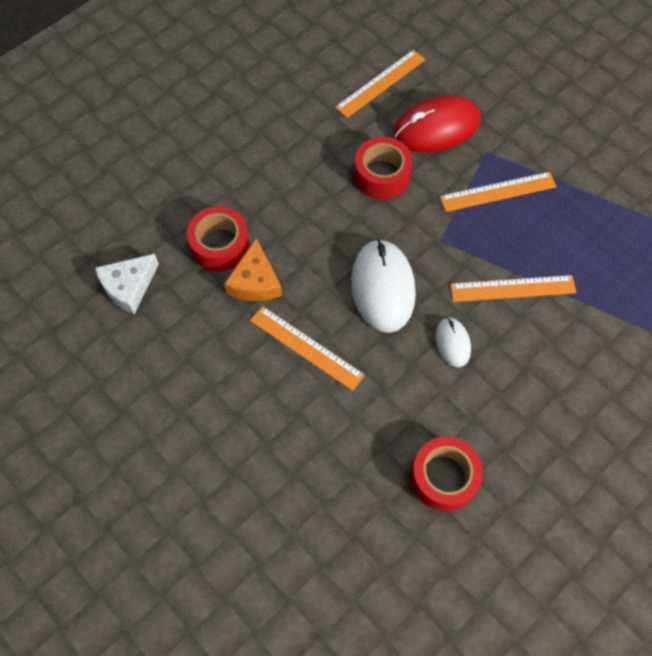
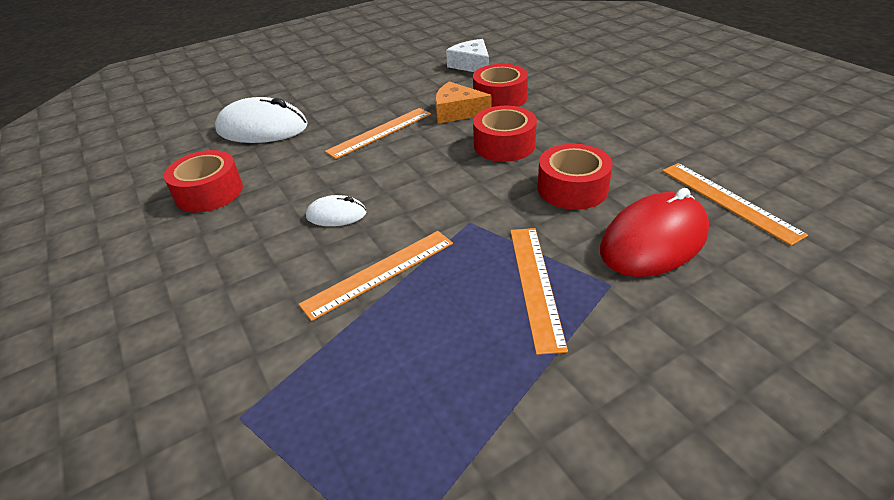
camera: 105 degrees right, 25 degrees down
(319, 230) = (504, 145): none -> red tape
(383, 287) = (423, 176): white mouse -> white mouse (262, 128)
(436, 127) = (653, 240): red mouse -> red mouse turned 60 degrees clockwise
(513, 289) = (379, 272): orange ruler -> orange ruler turned 45 degrees clockwise

